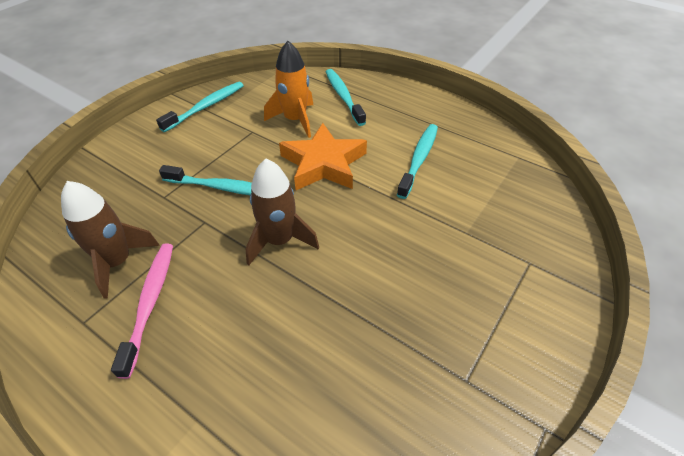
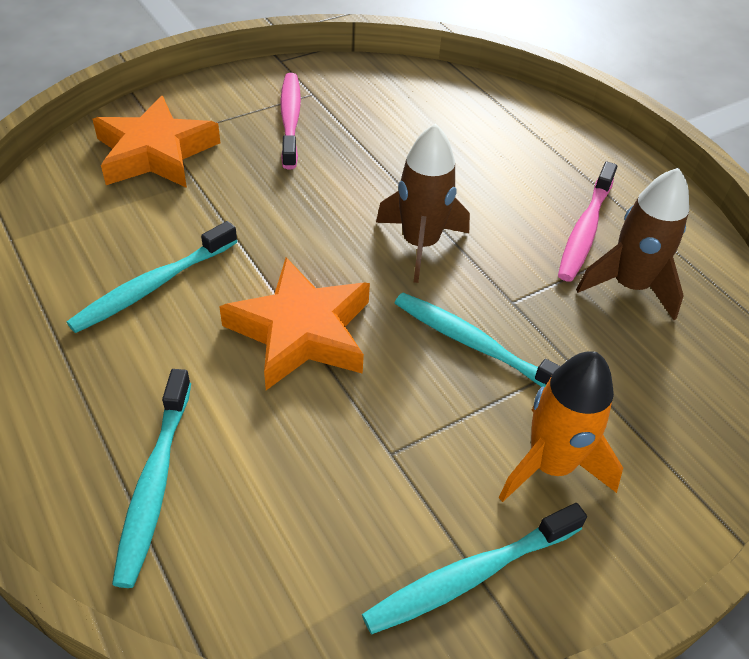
camera: 160 degrees left, 0 degrees up
(295, 120) = (295, 450): orange rocket -> orange rocket (550, 465)
(455, 328) = (290, 120): none -> pink toothbrush
(517, 244) = (155, 153): none -> orange star

